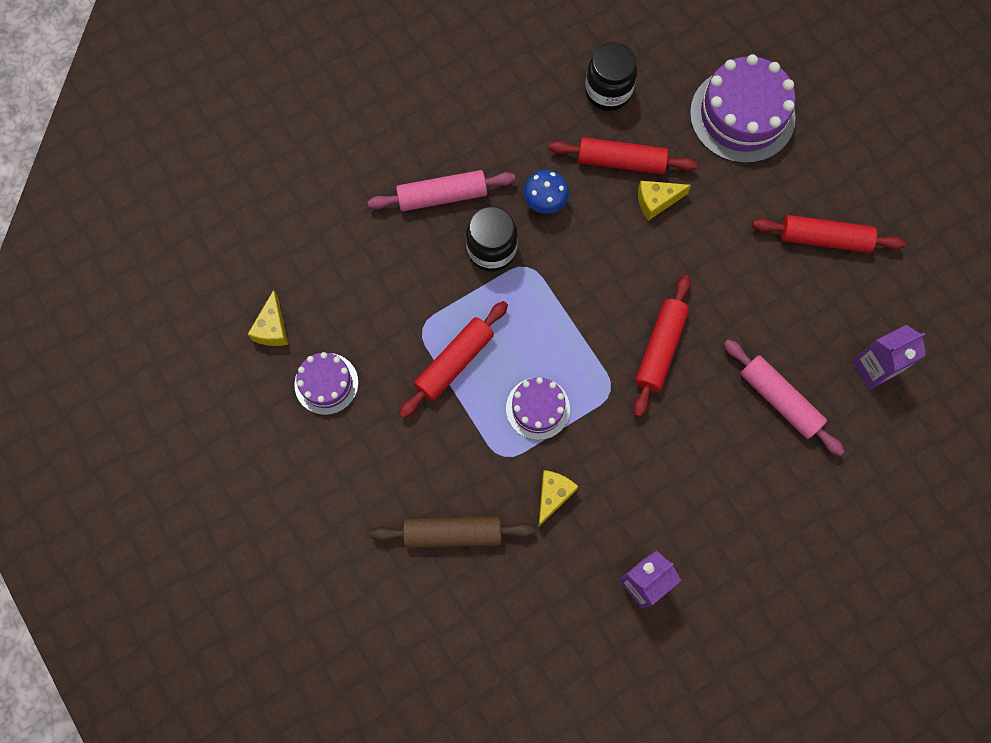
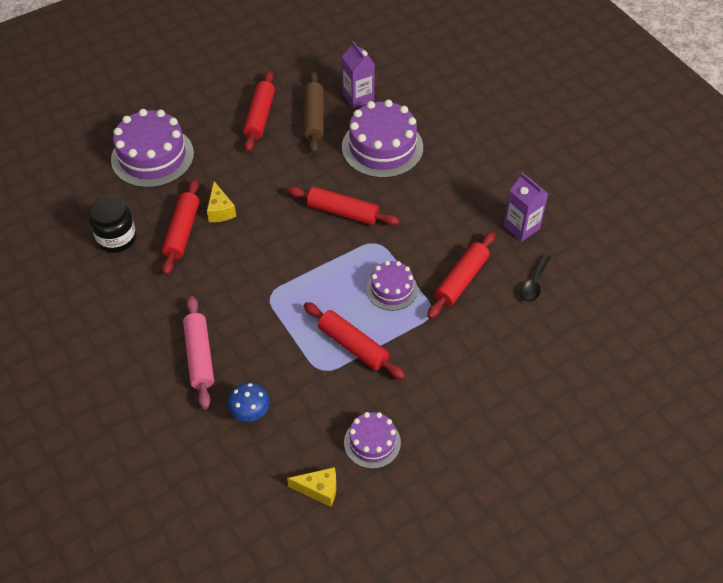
camera: 90 degrees left, 20 degrees down
(453, 533) = (496, 345): brown rolling pin -> brown rolling pin (314, 118)
(491, 250) = (253, 320): black jar -> none
(545, 202) = (213, 282): blue mushroom -> blue mushroom (250, 413)
(548, 590) = (533, 284): none -> black spoon
(553, 496) = (461, 280): yellow cheese -> red rolling pin
(779, 400) = (382, 147): pink rolling pin -> purple cake

